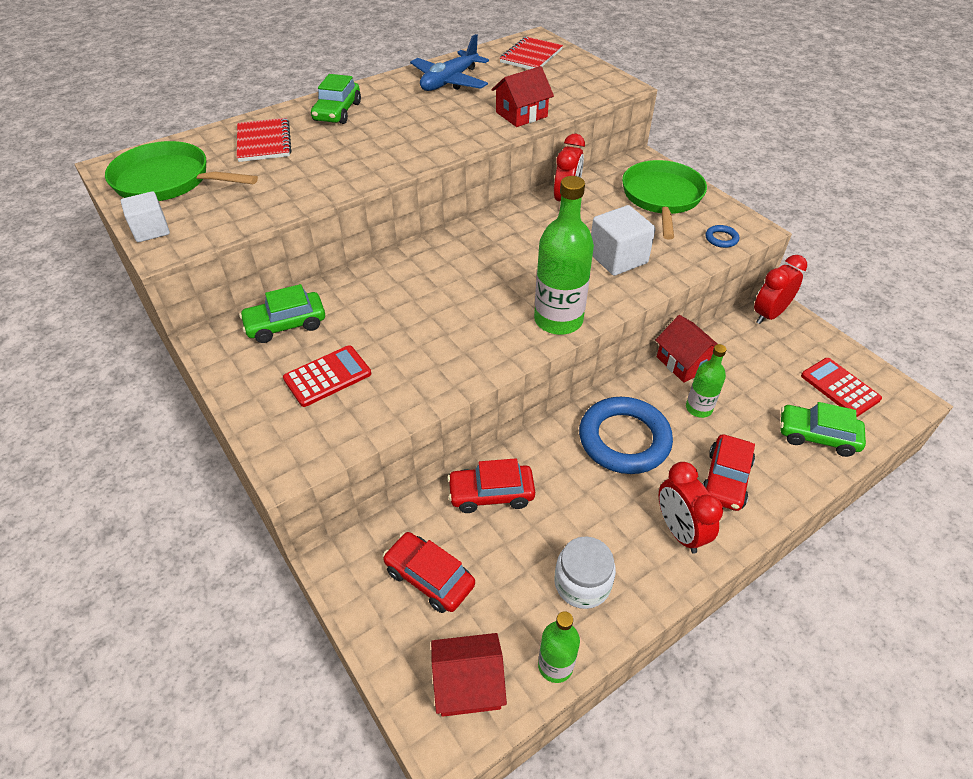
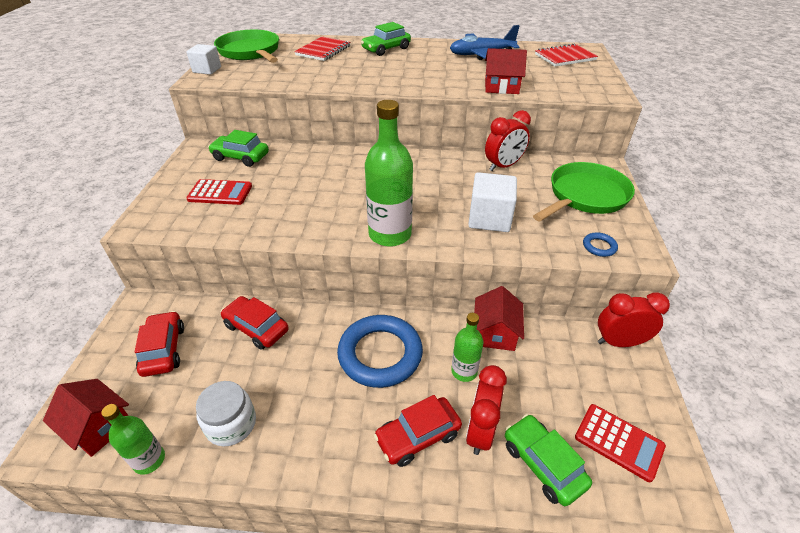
camera: 40 degrees right, 5 degrees down
(679, 531) = (335, 444): red clock -> red clock (480, 431)
(839, 387) = (618, 442): red calculator -> red calculator turned 120 degrees clockwise

